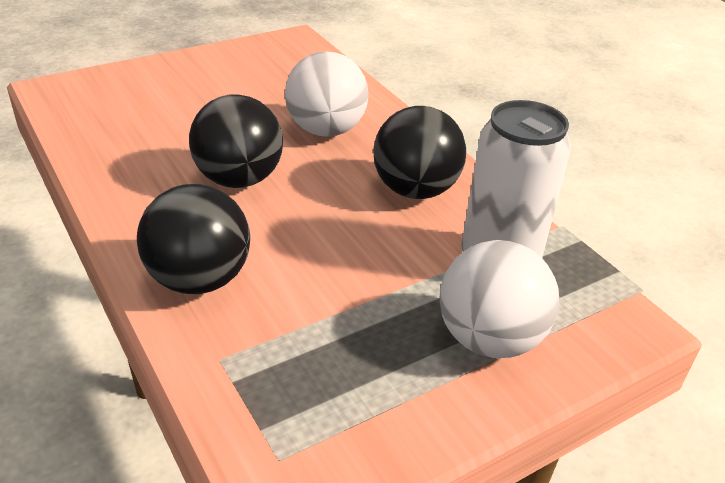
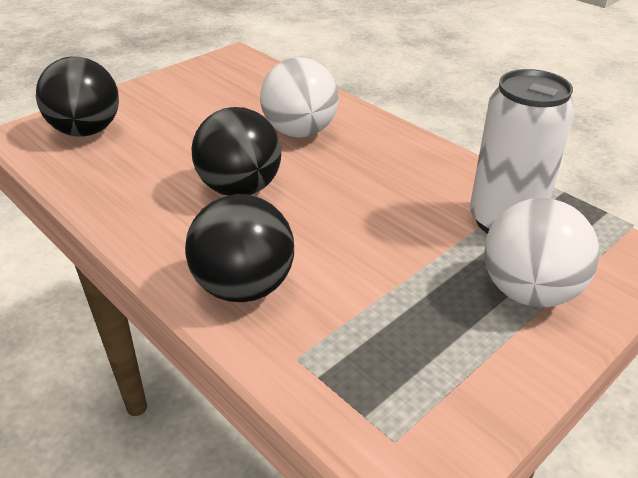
camera: 10 degrees left, 0 degrees up
(415, 190) = (403, 172): black ball -> black ball (87, 131)

